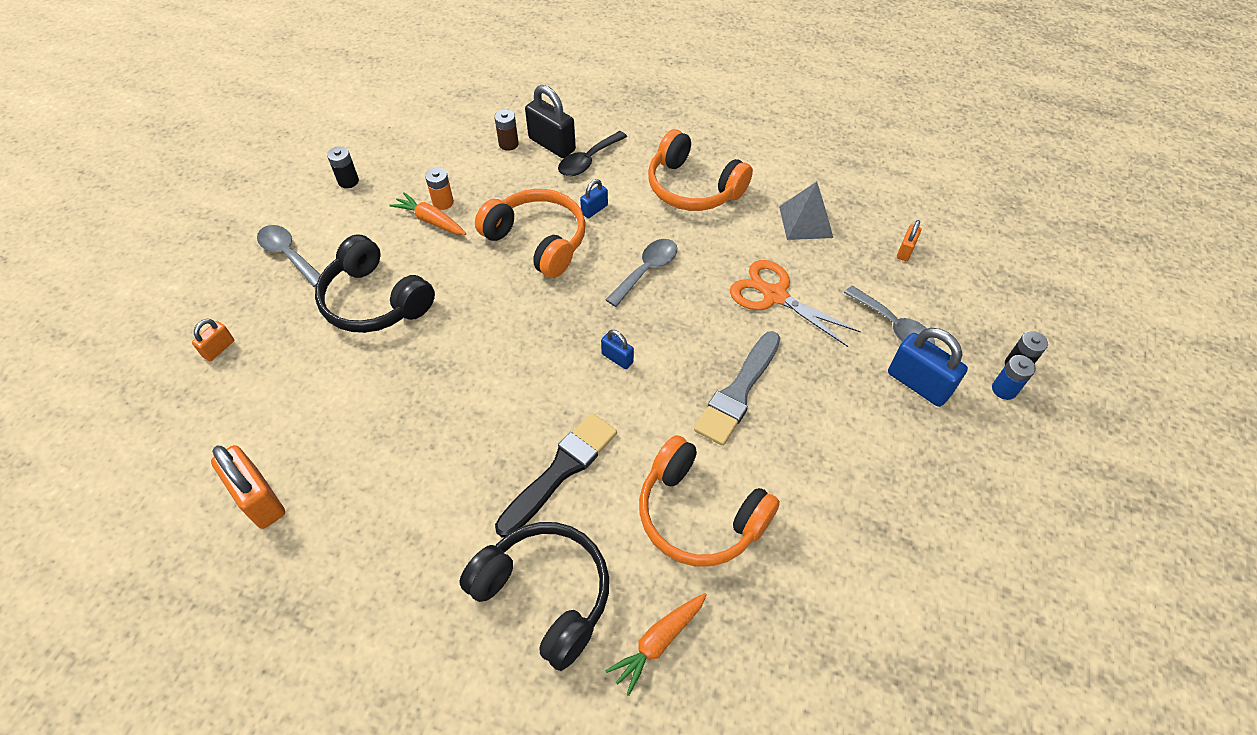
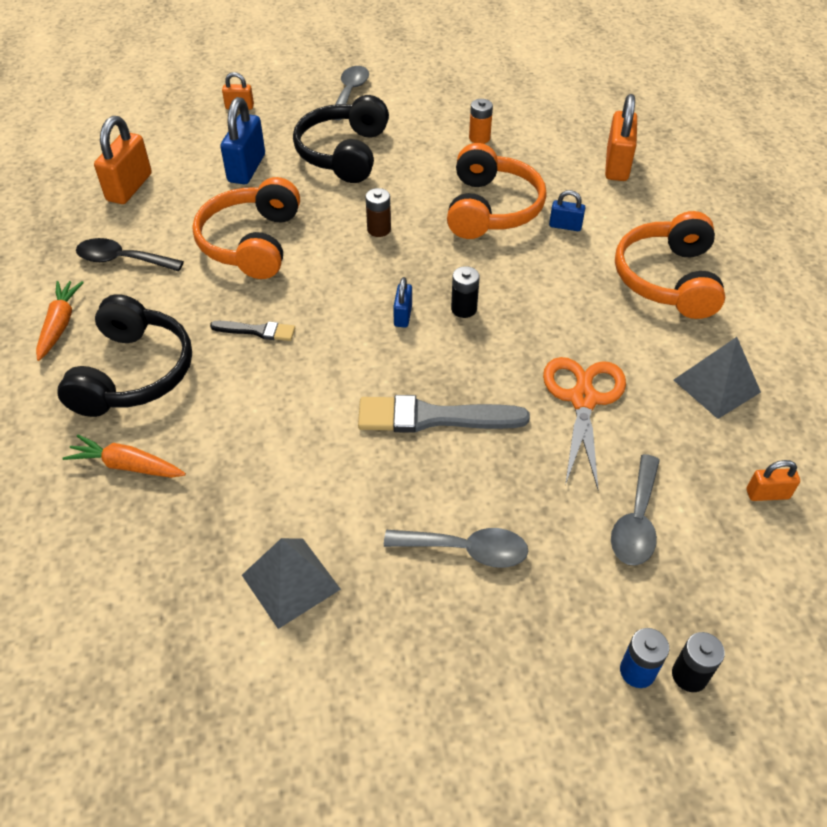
camera: 60 degrees right, 5 degrees down
(348, 181) = (450, 82): black battery -> black battery (464, 309)
(430, 220) = (453, 141): orange carrot -> orange carrot (60, 324)
(508, 144) = (587, 141): brown battery -> brown battery (379, 229)
(552, 144) = (616, 165): black padlock -> orange padlock
(560, 470) = (257, 331): black brush -> black brush, size x0.55
(588, 161) = (622, 195): black spoon -> black spoon (122, 260)
(647, 270) = (525, 291): grey spoon -> grey spoon (466, 550)
(699, 514) = (272, 443): orange headphones -> orange headphones (252, 243)
(846, 560) = (290, 581): none -> grey pyramid
(918, 384) = (570, 574): blue padlock -> blue padlock (246, 168)

